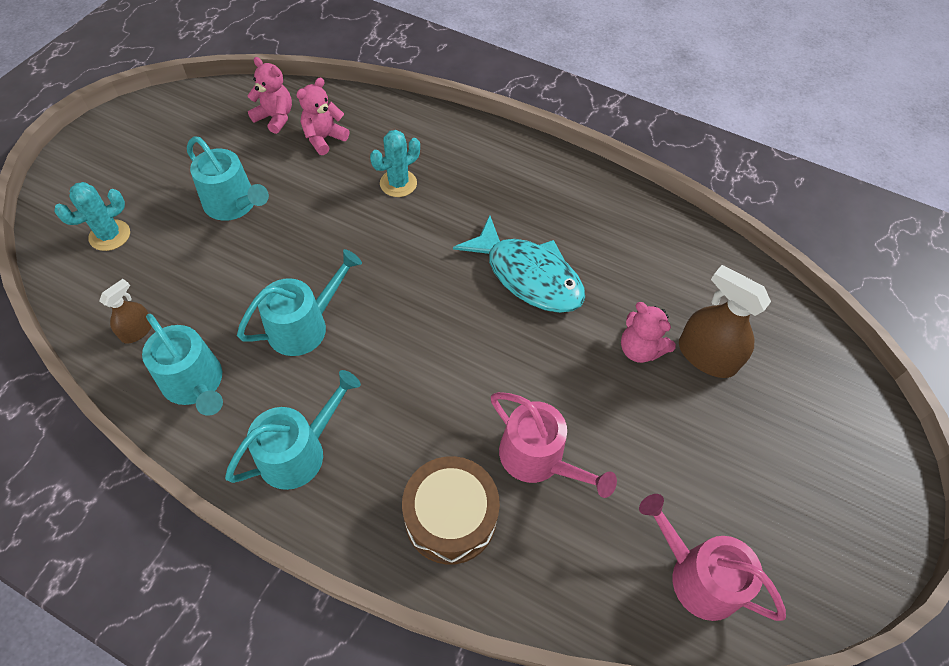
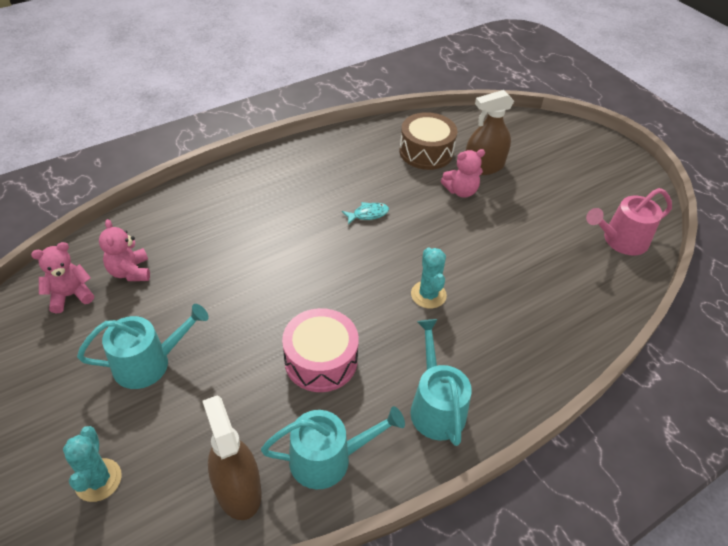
camera: 60 degrees left, 10 degrees down
(137, 330) = (238, 489): brown spray bottle -> brown spray bottle, size x1.81
(304, 326) = (321, 360): turquoise watering can -> pink drum
(398, 183) = (224, 246): turquoise cactus -> turquoise cactus (428, 295)
(450, 517) = (533, 337): brown drum -> brown drum (426, 152)
(528, 276) = (368, 214): turquoise fish -> turquoise fish, size x0.42
(537, 458) = (512, 274): pink watering can -> none

